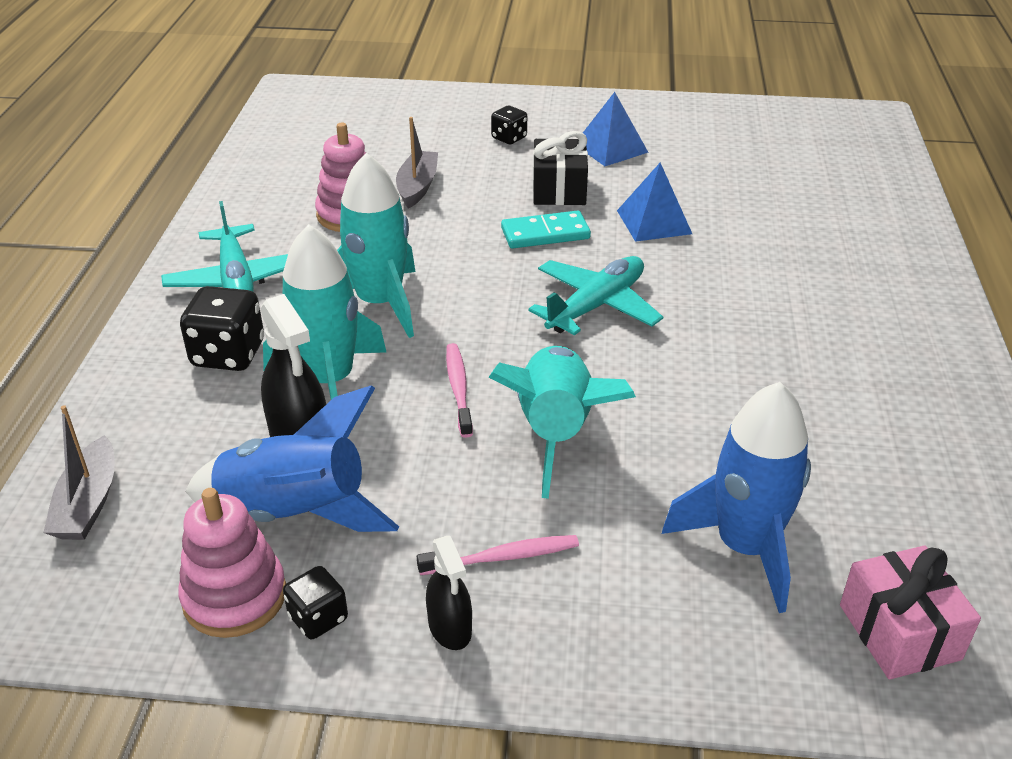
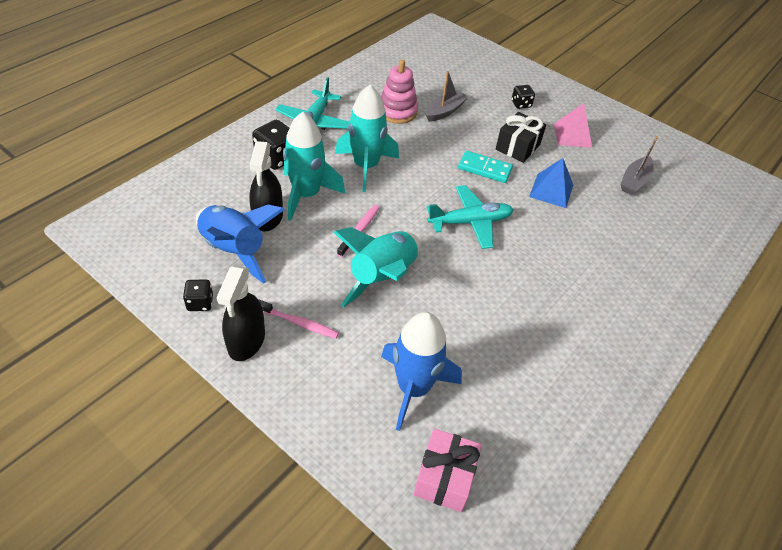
camera: 30 degrees right, 10 degrees up
(88, 503) = (162, 199): grey boat -> grey boat (634, 181)
(235, 596) = (178, 273): pink stacking toy -> none
(450, 627) = (246, 341): black spray bottle -> black spray bottle, size x1.62
(610, 148) = (572, 135): blue pyramid -> pink pyramid

